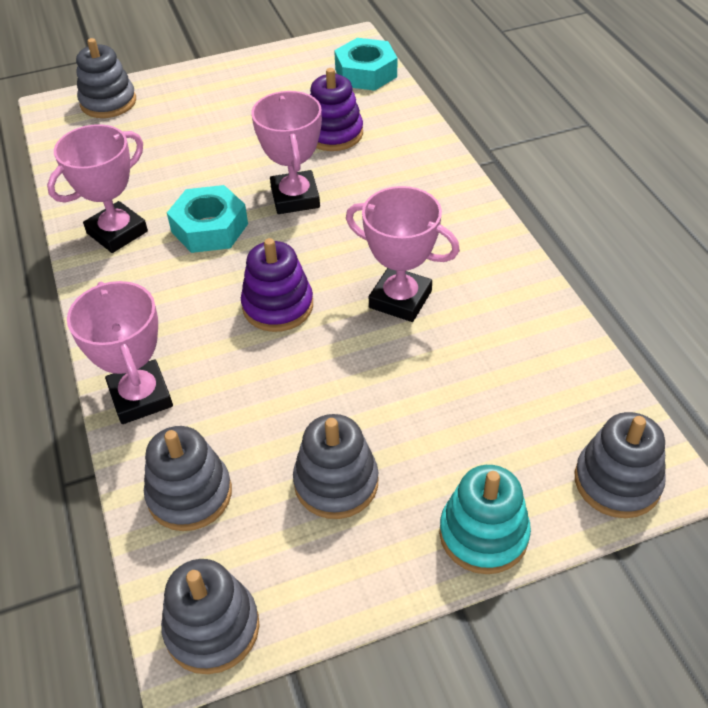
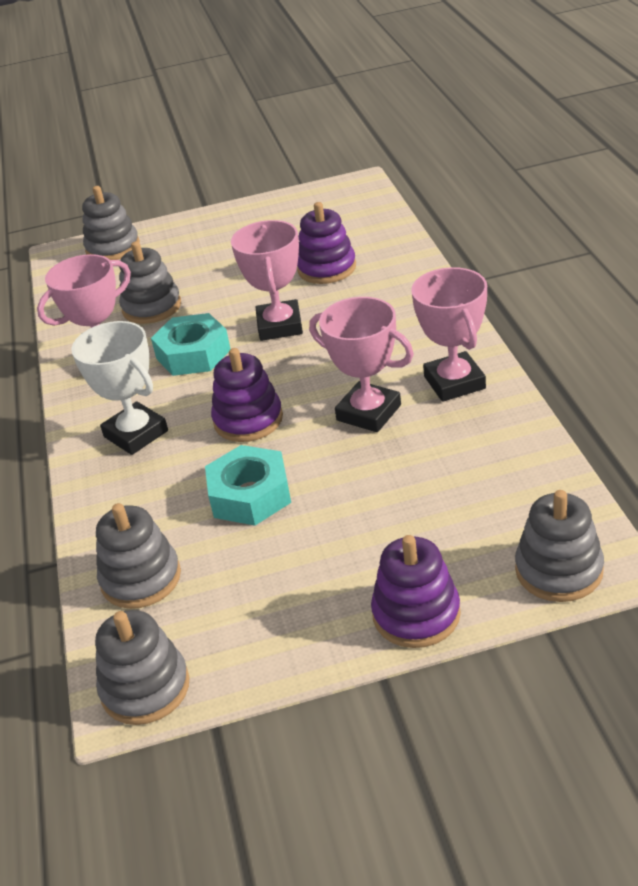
camera: 10 degrees right, 10 degrees down
(140, 397) = (107, 498): pink trophy -> pink trophy (454, 382)
(161, 321) = (136, 434): none -> white trophy
(336, 483) = (280, 570): grey stacking toy -> grey stacking toy (152, 307)
(366, 73) = (367, 213): turquoise nut -> turquoise nut (250, 495)
(483, 534) = (416, 614): turquoise stacking toy -> purple stacking toy

